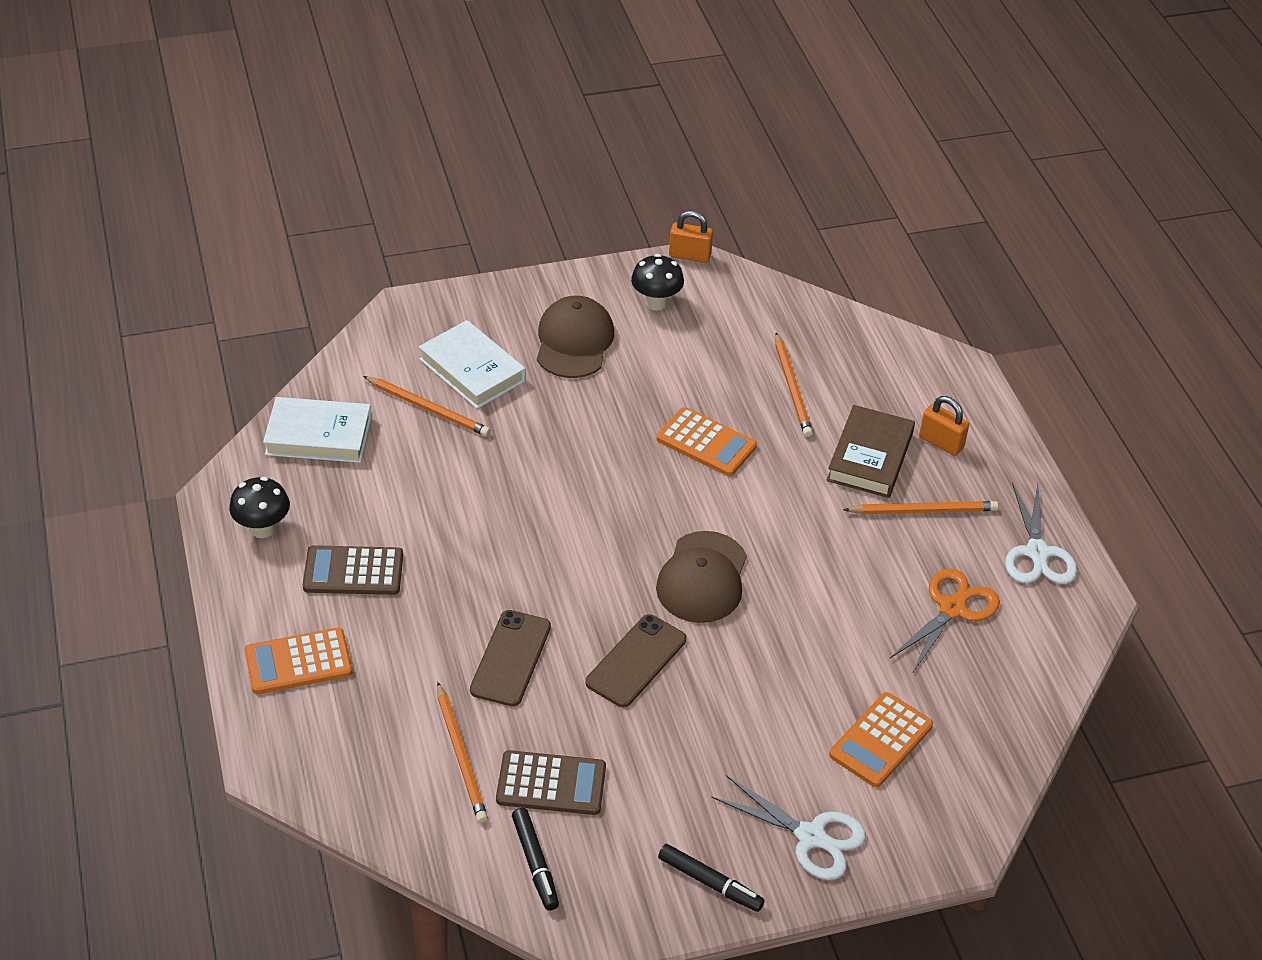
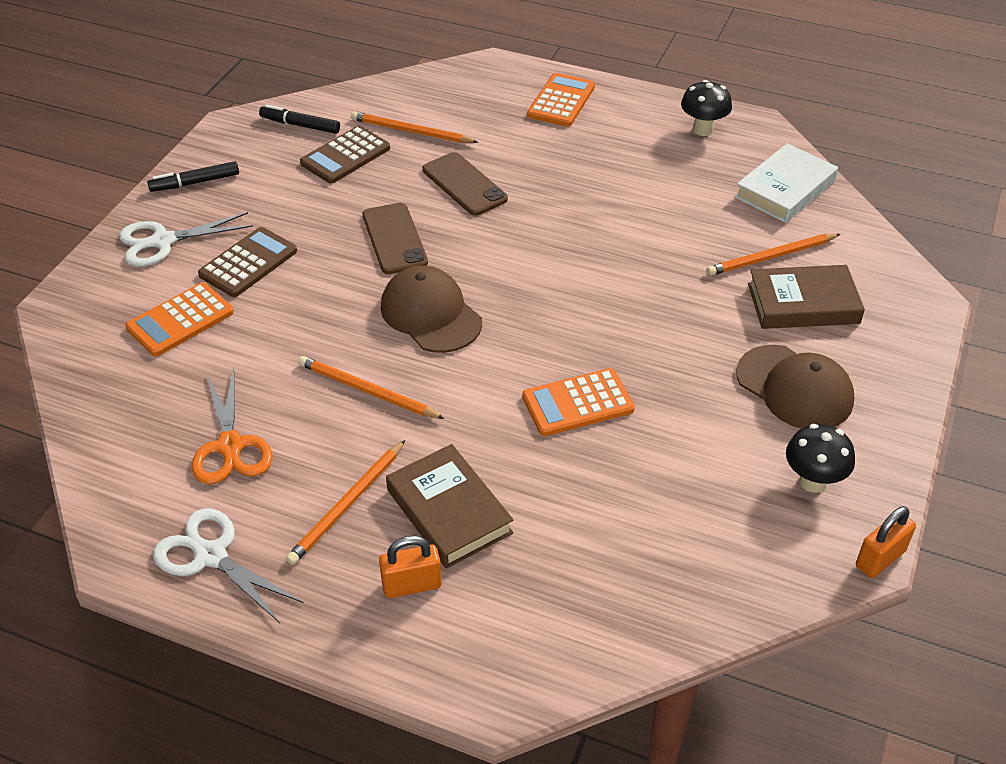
camera: 130 degrees right, 0 degrees up
(353, 571) = (620, 151): brown calculator -> brown calculator (248, 263)
(472, 370) = (803, 304): white book -> brown book
(792, 388) = (595, 513): orange pencil -> orange pencil (367, 391)
(881, 740) = (180, 320): orange calculator -> orange calculator turned 120 degrees counterclockwise

